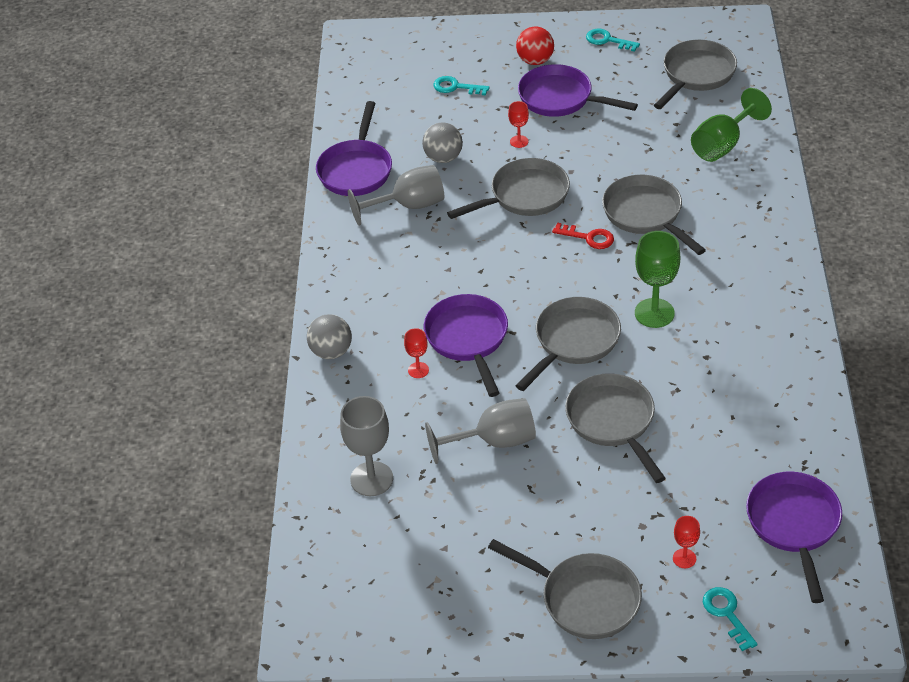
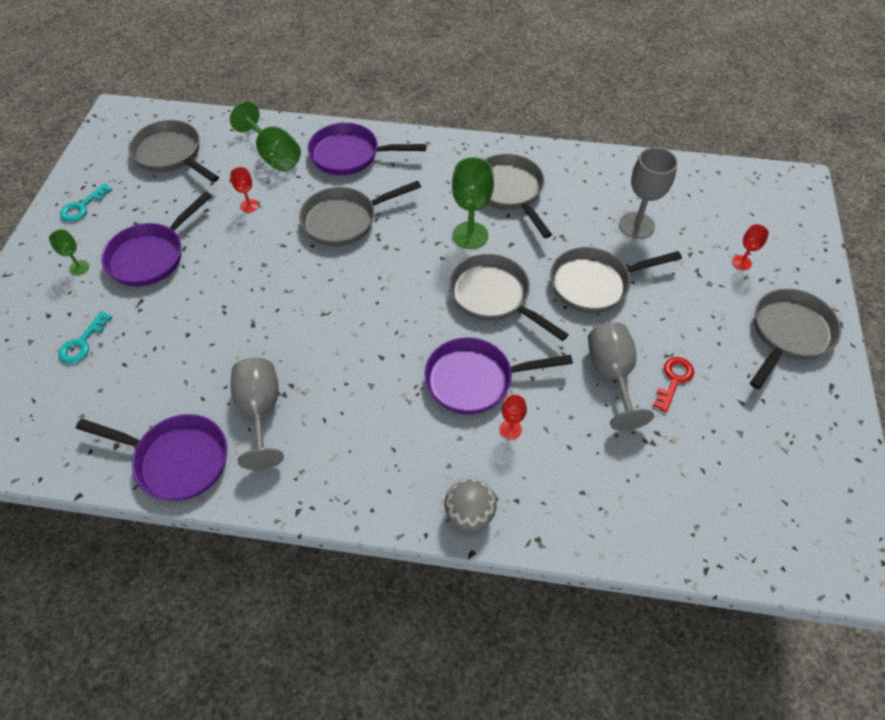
camera: 85 degrees left, 10 degrees up
(371, 479) = (655, 489): grey goblet -> grey goblet (636, 225)
(443, 158) = (195, 369): grey ball -> none
(519, 141) = (200, 299): red goblet -> red goblet (249, 205)
(524, 196) = (284, 305): grey pan -> grey pan (509, 191)
(535, 61) = (79, 267): red ball -> green goblet
(588, 237) = (361, 265): red key -> red key (674, 380)
(727, 614) = (793, 247): turquoise key -> none
(794, 525) = (706, 194): purple pan -> purple pan (350, 155)

